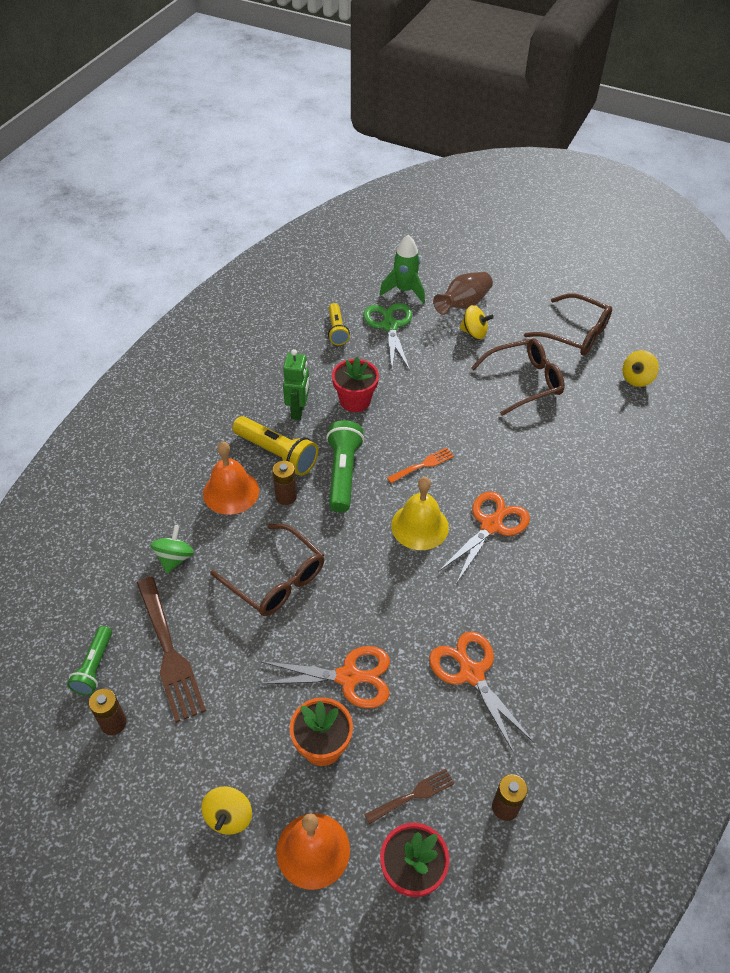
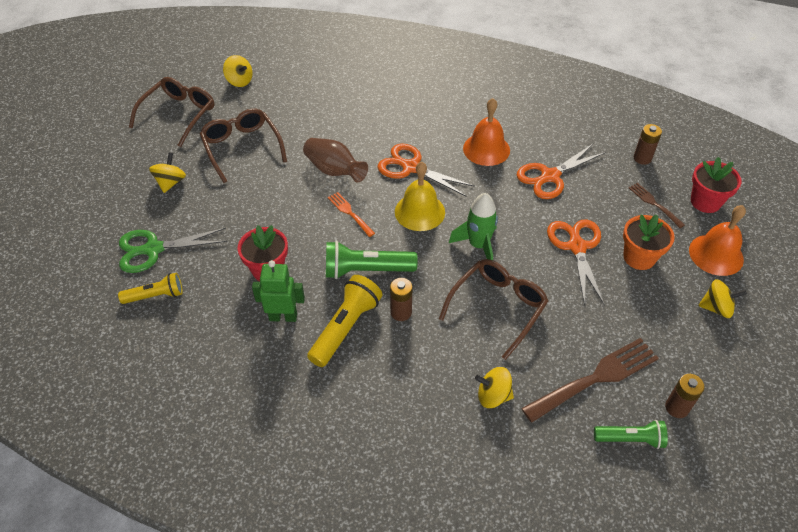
camera: 95 degrees left, 0 degrees up
(174, 558) = (493, 396): green spinning top -> yellow spinning top
(231, 492) = (401, 361): orange bell -> orange bell (486, 149)
(404, 290) = (94, 240): green rocket -> green rocket (478, 245)
(463, 304) = (126, 192): brown vase -> brown vase (334, 171)

